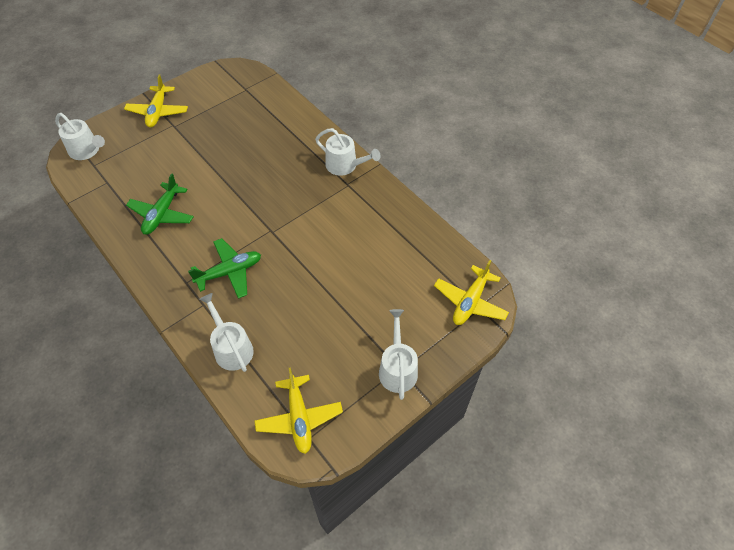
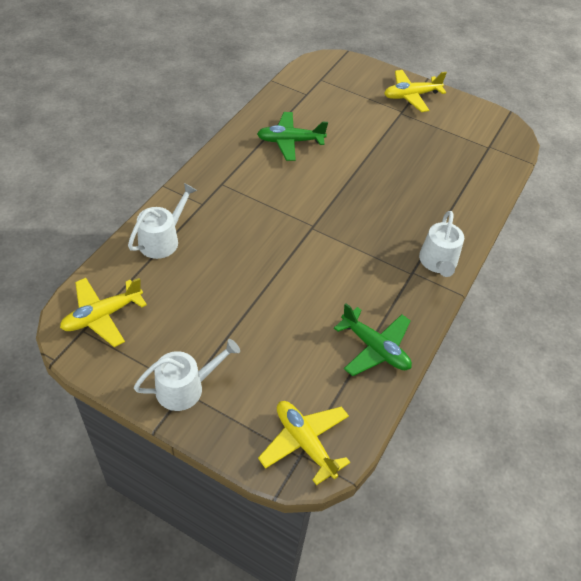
camera: 65 degrees right, 5 degrees down
(86, 150) = (334, 69): white watering can -> none
(229, 272) = (247, 211): green plane -> green plane (375, 348)
(470, 301) = (304, 443): yellow plane -> yellow plane turned 45 degrees clockwise

